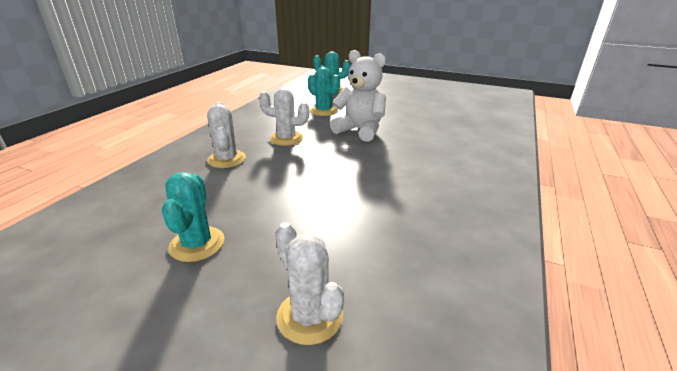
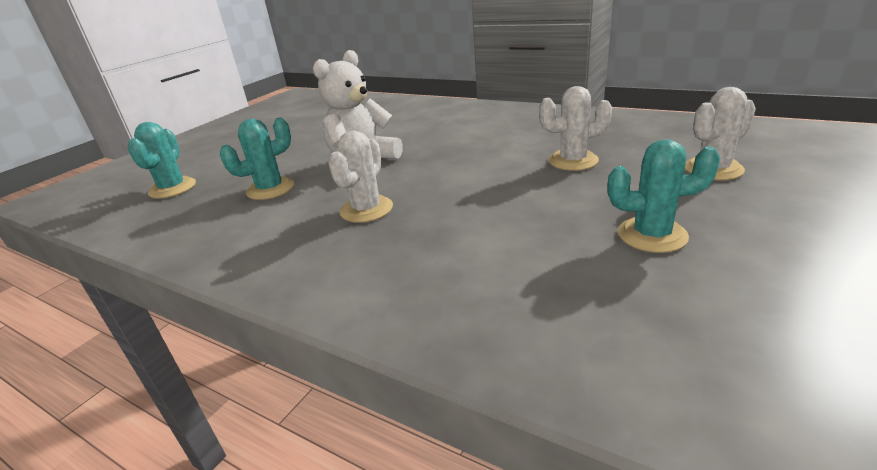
camera: 80 degrees left, 0 degrees up
(227, 159) = (428, 251): white cactus -> white cactus (573, 161)

